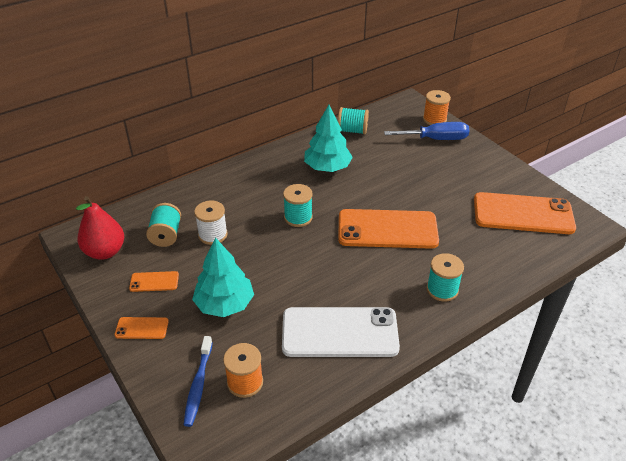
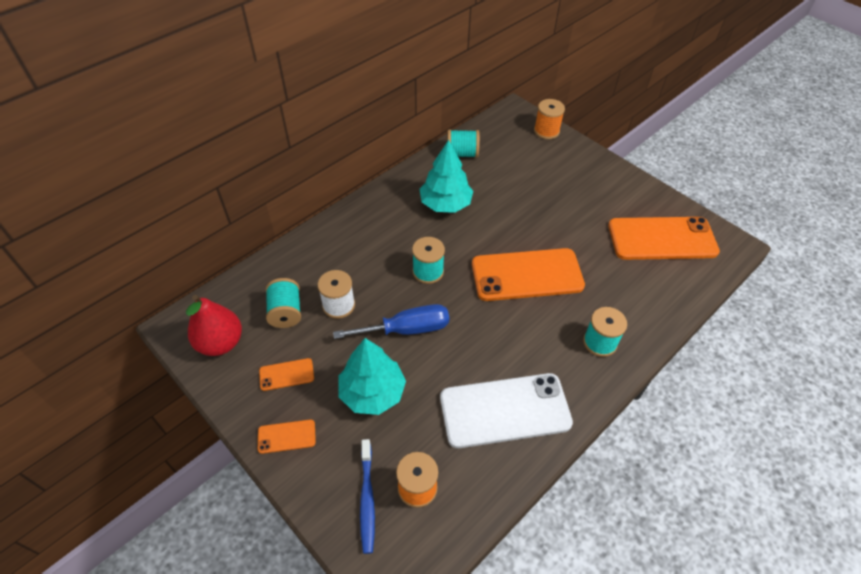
camera: 10 degrees left, 10 degrees up
(436, 139) = (553, 156): blue screwdriver -> blue screwdriver (407, 329)

